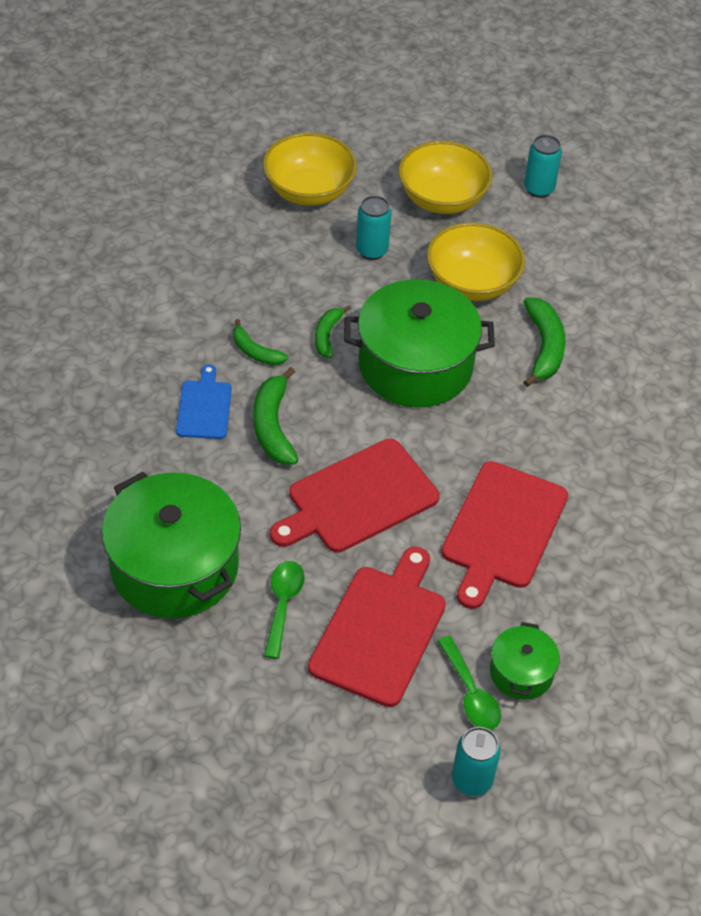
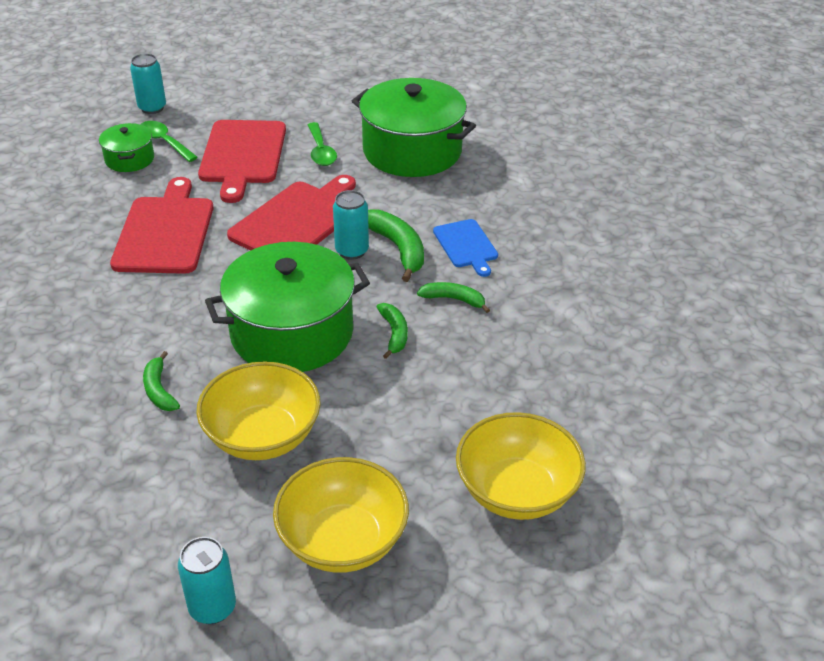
camera: 160 degrees right, 10 degrees down
(372, 250) = (397, 438): turquoise can -> turquoise can (352, 251)
(544, 347) = (159, 390): green banana -> green banana, size x0.62

